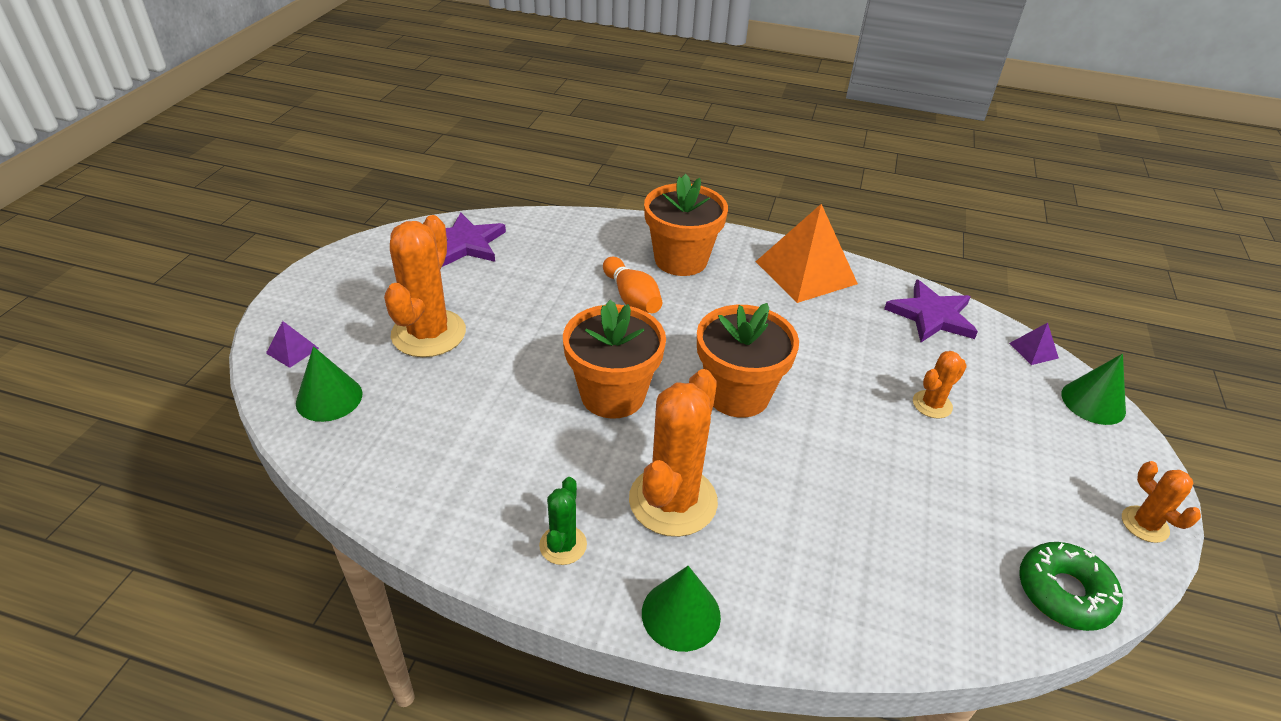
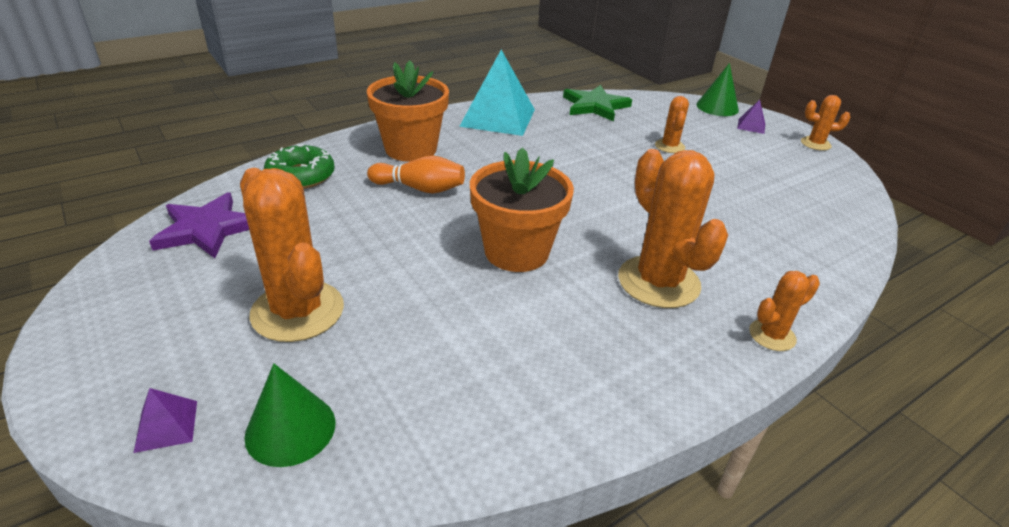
camera: 50 degrees left, 5 degrees down
(563, 545) = (656, 360): green cactus -> none
(681, 614) = (772, 335): green cone -> orange cactus
(737, 394) = (582, 201): orange flower pot -> none
(806, 272) = (498, 117): orange pyramid -> turquoise pyramid
(931, 315) = (595, 106): purple star -> green star
(1033, 350) = (660, 98): purple pyramid -> purple pyramid (751, 126)
(1064, 593) = (847, 190): green donut -> green donut (301, 176)

